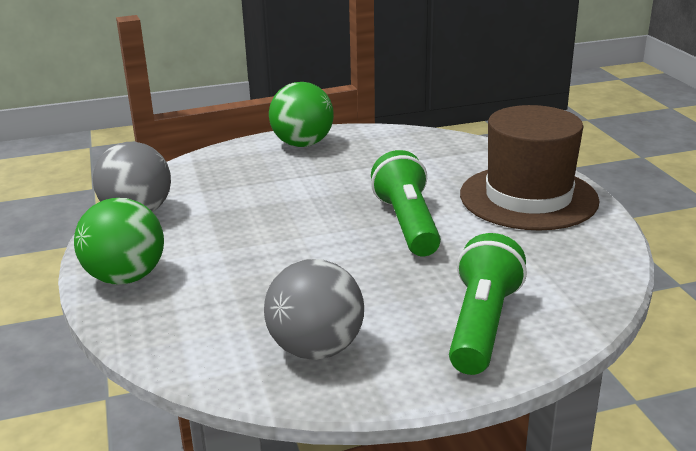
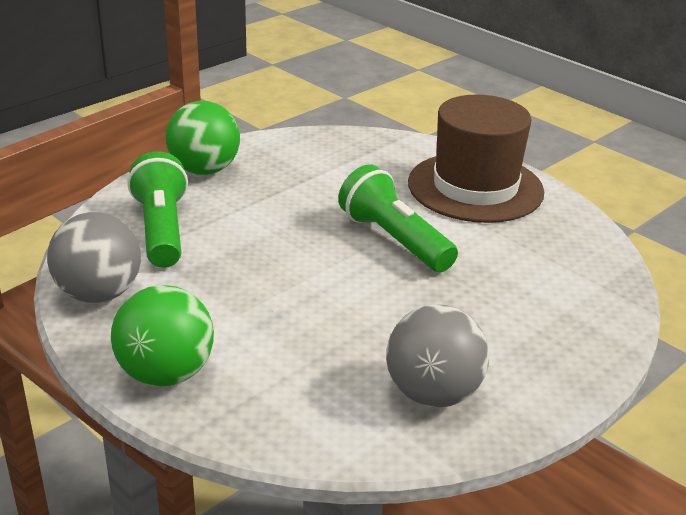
camera: 30 degrees left, 5 degrees up
(482, 325) = (549, 326): green flashlight -> green flashlight (162, 229)

